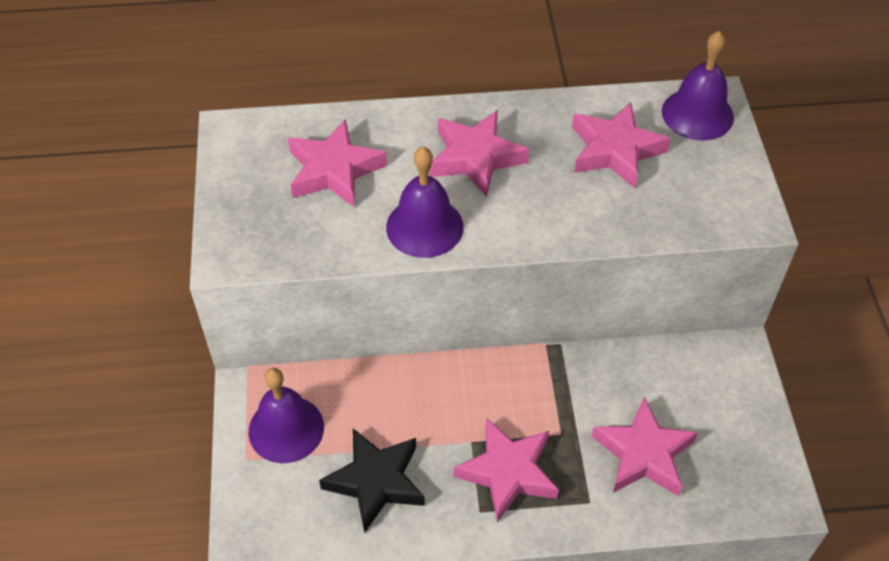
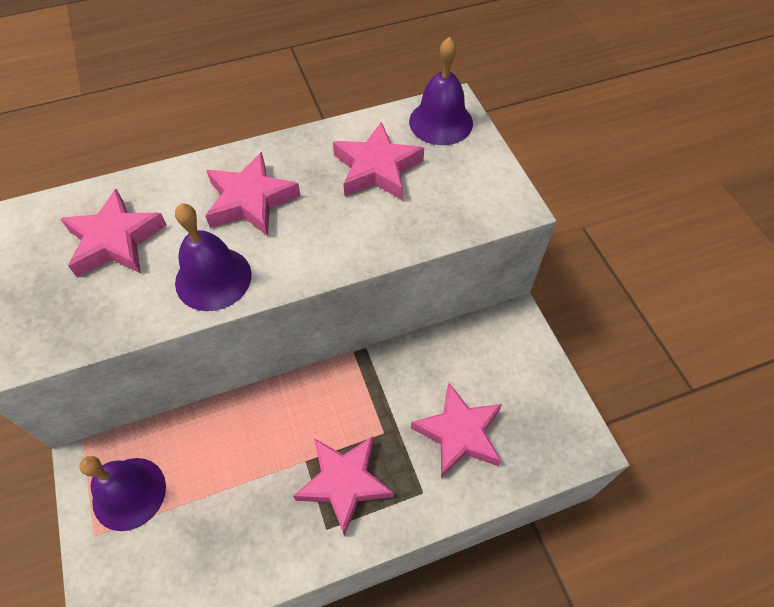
camera: 15 degrees left, 5 degrees up
(376, 482) = (224, 525): black star -> none

